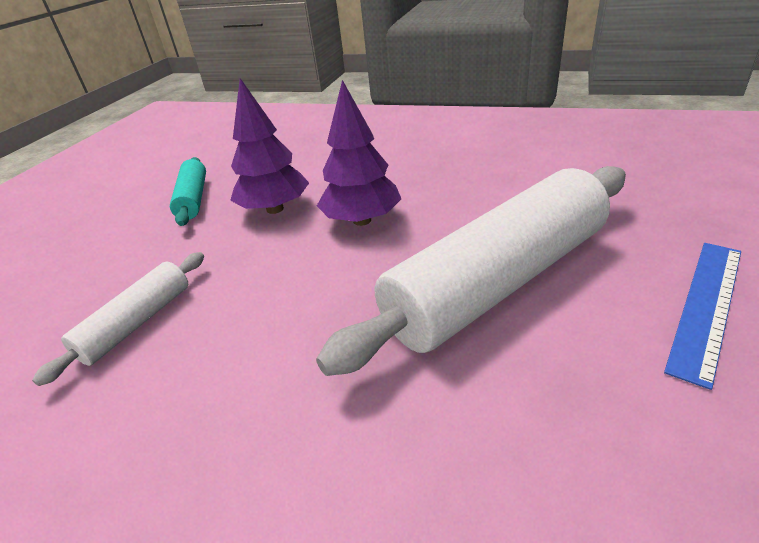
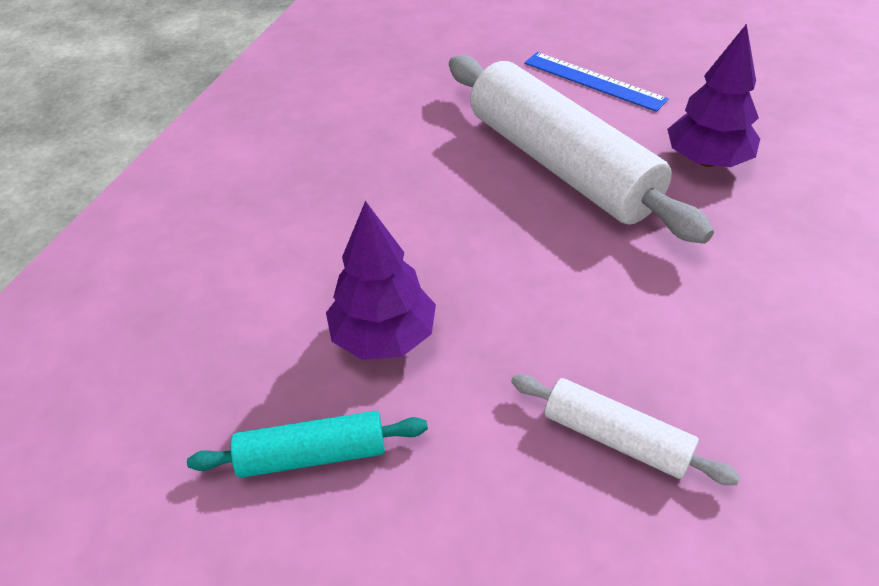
camera: 90 degrees left, 10 degrees up
(362, 220) = (438, 249): purple tree -> purple tree (706, 160)

